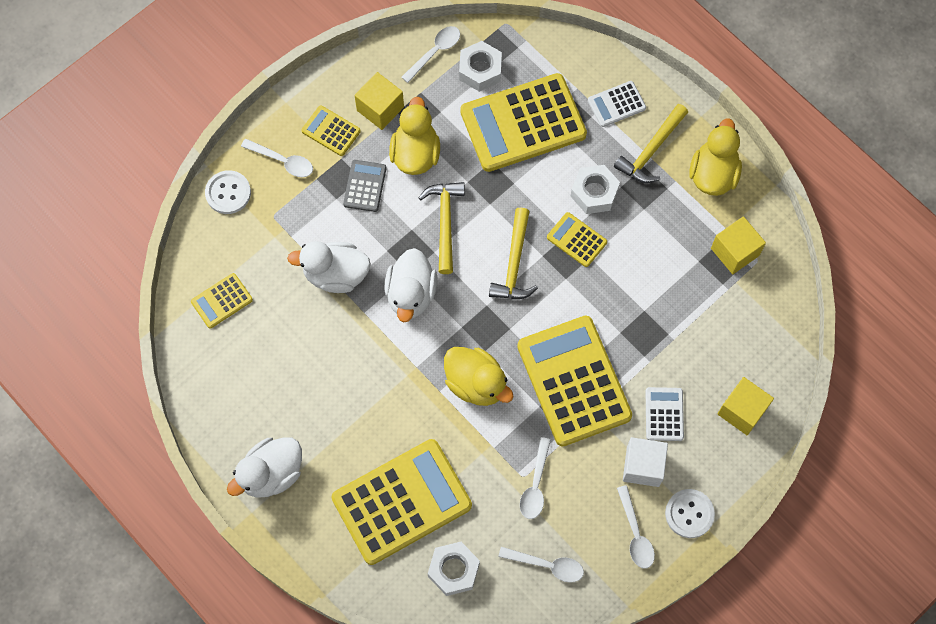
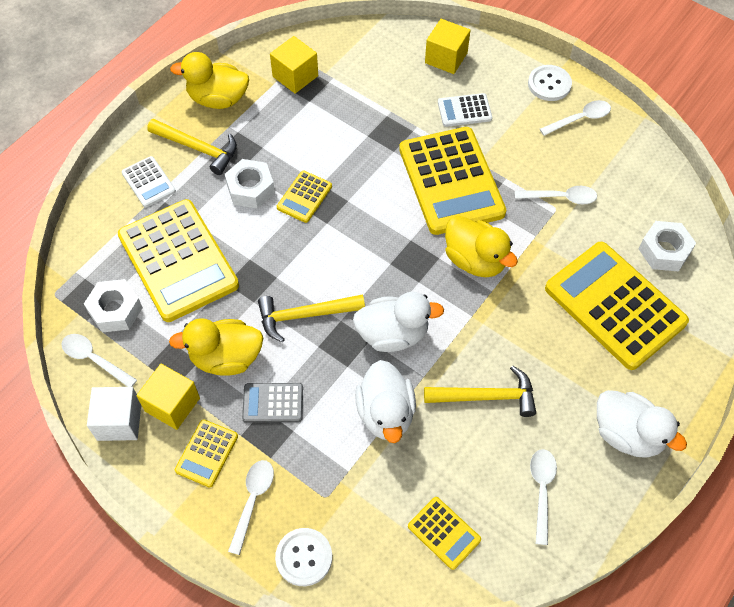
camera: 100 degrees left, 10 degrees down
(476, 383) = (475, 260): yellow duck -> yellow duck turned 105 degrees clockwise
(514, 263) = (340, 246): yellow hammer -> yellow hammer (486, 396)
(547, 565) = (631, 179): white spoon -> white spoon (541, 490)
(573, 381) = (451, 181): yellow calculator -> yellow calculator turned 75 degrees counterclockwise
(643, 466) = (517, 120): white cube -> white cube (119, 421)

